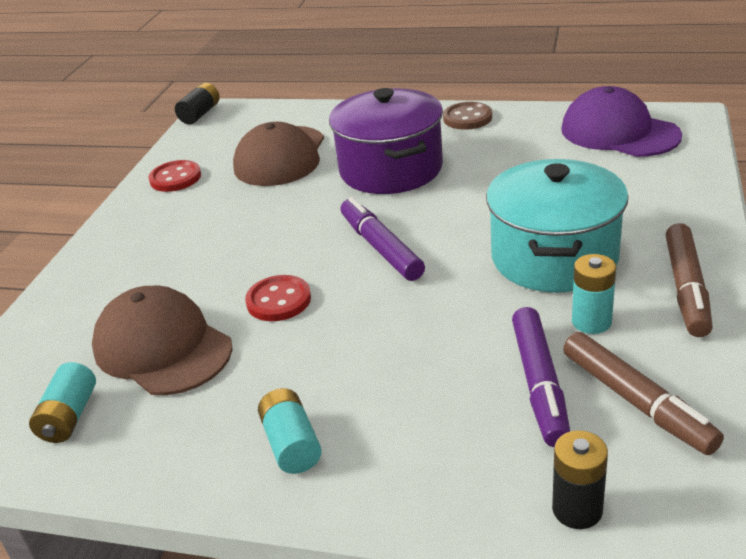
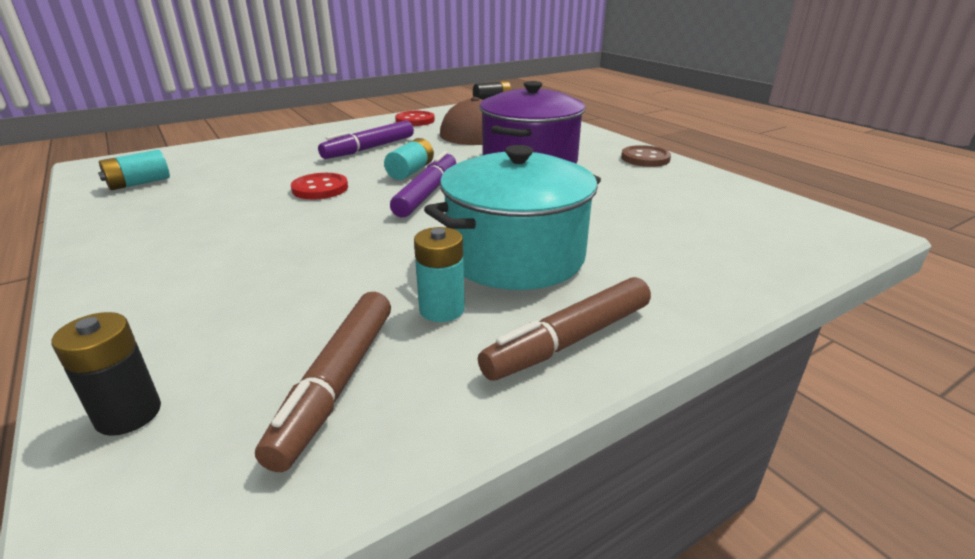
camera: 40 degrees right, 5 degrees down
(162, 347) = (231, 179): brown cap -> none
(292, 444) = (152, 252): turquoise battery -> turquoise battery (410, 171)
(540, 383) = (316, 319): purple marker -> purple marker (369, 148)
(619, 132) = (757, 213): purple cap -> none

